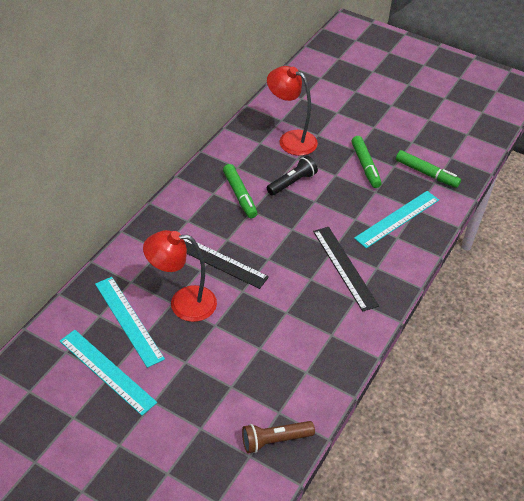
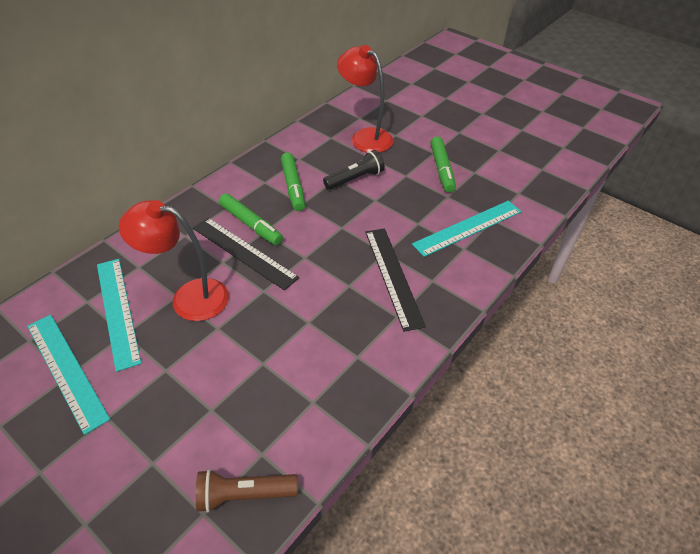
camera: 10 degrees right, 0 degrees up
(426, 173) = (510, 183): green marker -> green marker (251, 224)

